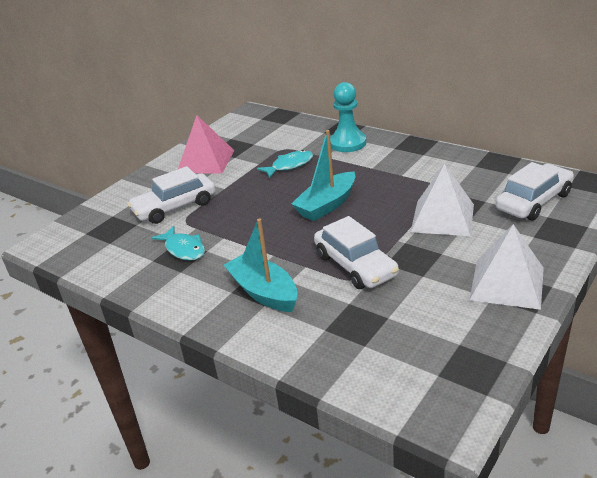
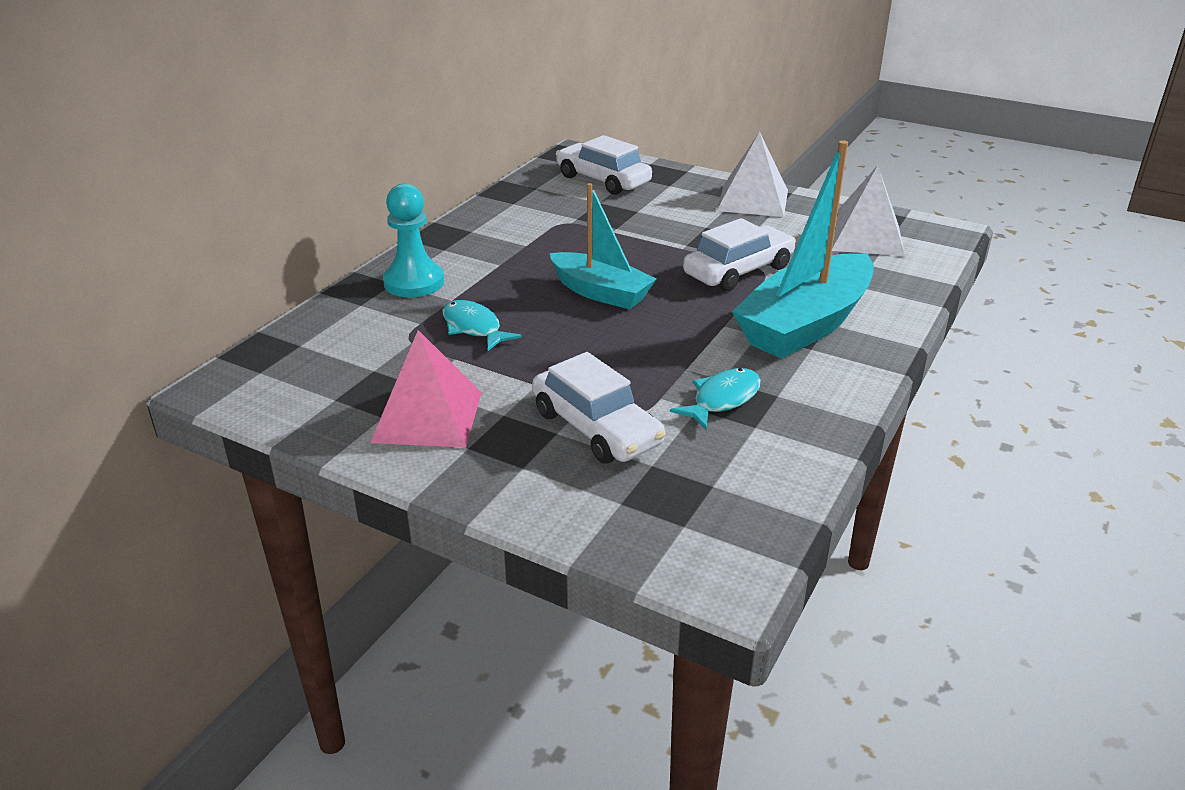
camera: 100 degrees left, 0 degrees up
(264, 292) = (805, 325): turquoise boat -> turquoise boat, size x1.56
(442, 217) = (634, 224): white pyramid -> white pyramid (865, 237)

